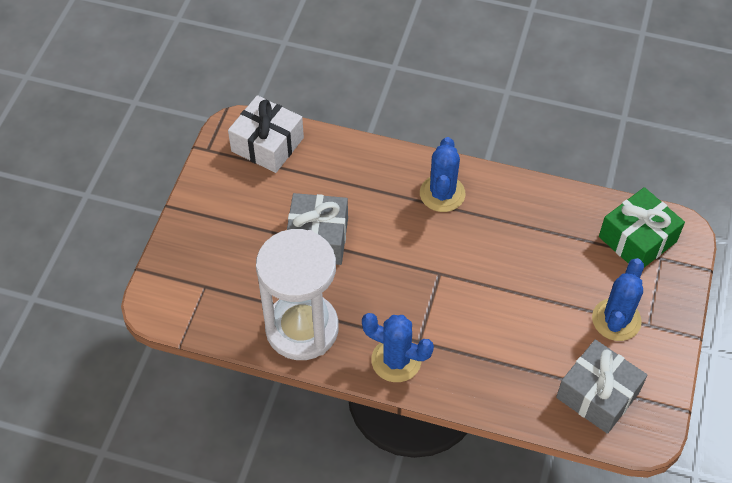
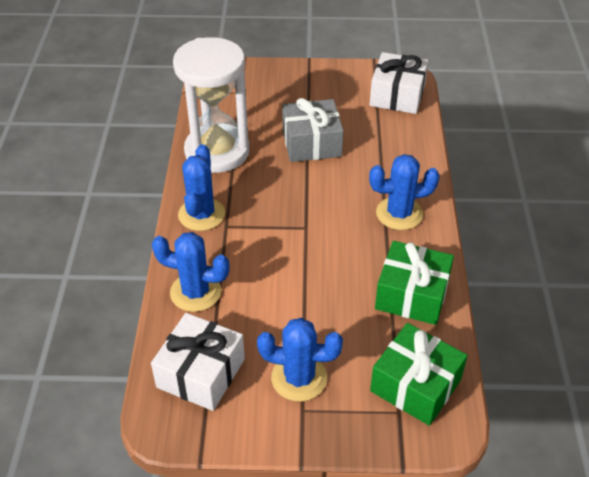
camera: 75 degrees right, 10 degrees down
(501, 383) = (195, 292): none -> blue cactus
(542, 213) = (412, 294): none -> green gift
(598, 394) = (201, 373): grey gift -> white gift

